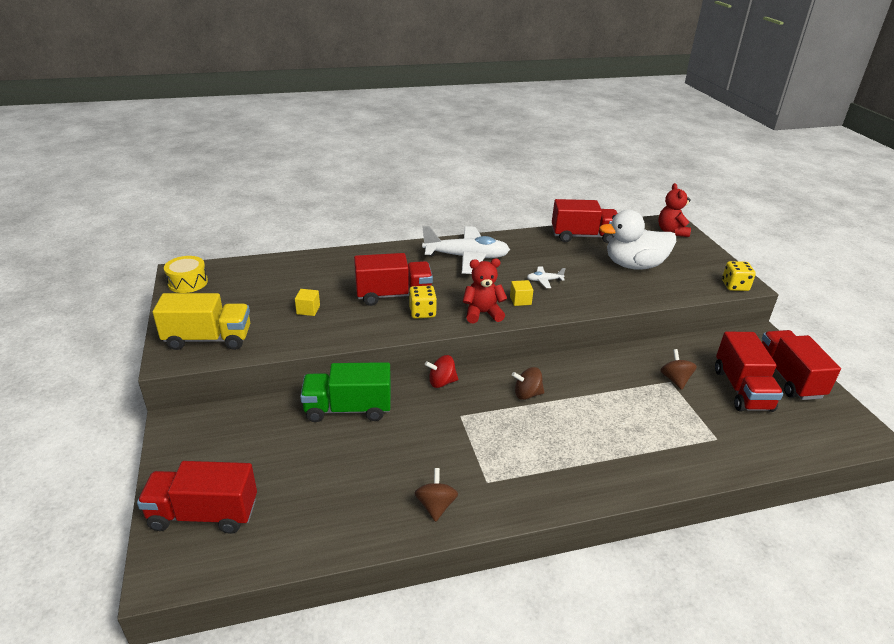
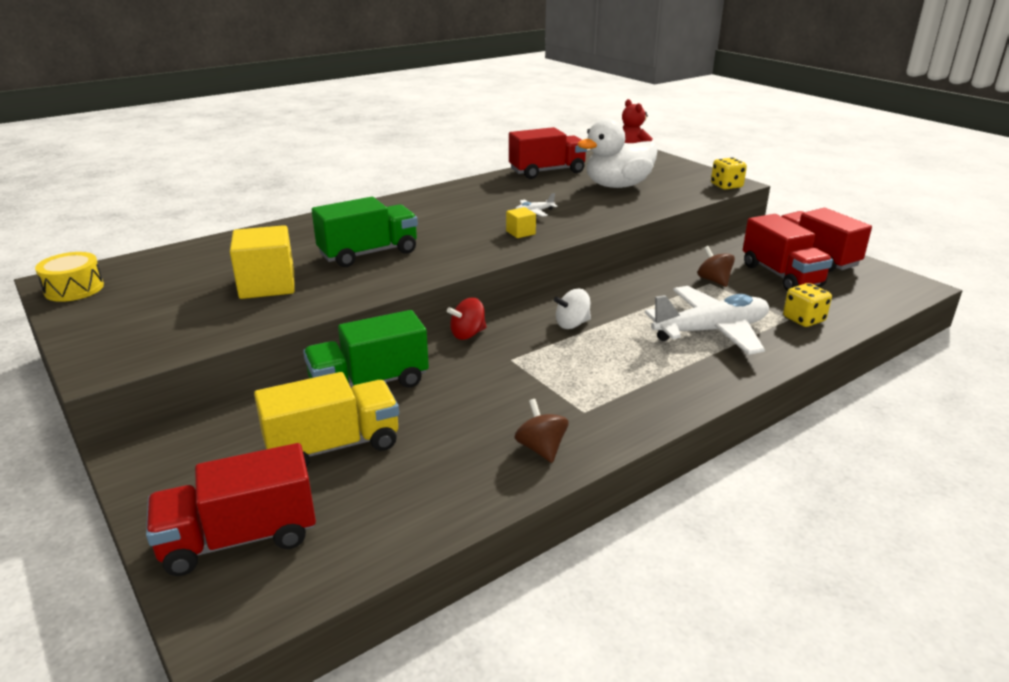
camera: 20 degrees left, 5 degrees down
(208, 339) = (144, 338): yellow truck -> yellow truck (333, 446)
(308, 310) = (267, 285): yellow cube -> yellow cube, size x2.06
(393, 295) = (369, 253): red truck -> green truck
(422, 312) = (415, 262): yellow dice -> yellow dice (803, 319)
(466, 257) = (432, 207): white plane -> white plane (711, 331)
(482, 313) = (486, 250): red teddy bear -> none
(527, 394) = (572, 324): brown spinning top -> white spinning top

